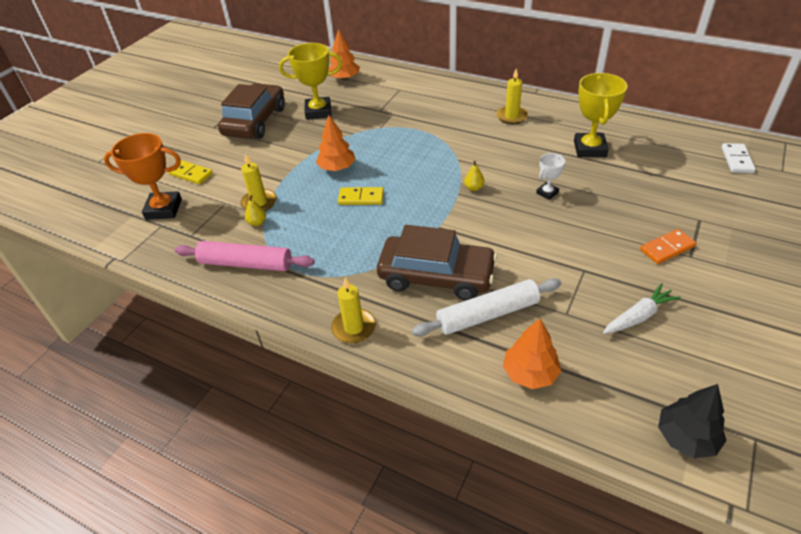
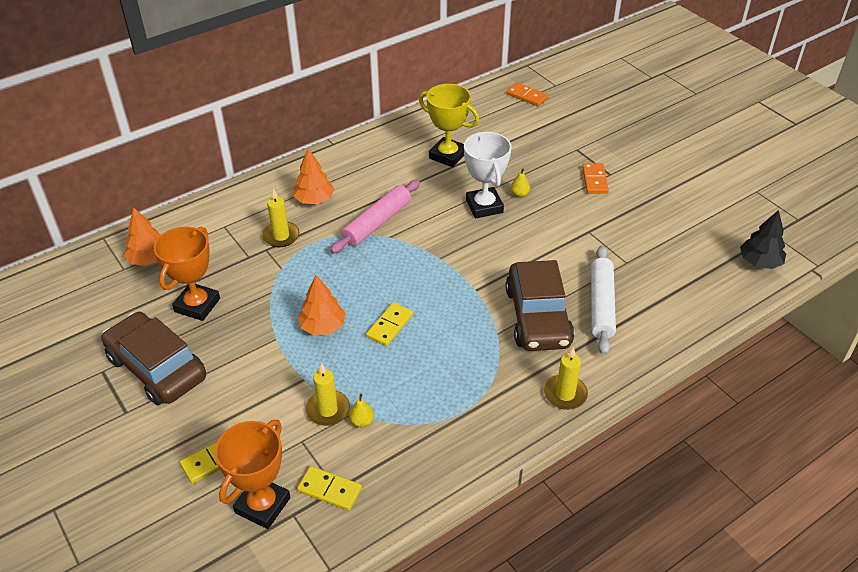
camera: 65 degrees left, 0 degrees up
(188, 233) = (329, 490): none -> yellow domino
(246, 263) = (422, 450): pink rolling pin -> pink rolling pin (377, 223)
(318, 112) = (197, 305): yellow trophy -> orange trophy
(436, 276) = (538, 317): brown car -> brown car turned 135 degrees clockwise
(473, 188) = (440, 245): yellow pear -> yellow pear (519, 194)
(511, 116) = (356, 175): yellow candle -> yellow candle (281, 236)
(530, 373) = (672, 308): orange tree -> orange tree (314, 200)
(547, 193) = (484, 206): white trophy -> white trophy, size x1.92
(638, 316) = (651, 229): white carrot -> none
(736, 160) = (527, 96): white domino -> orange domino

